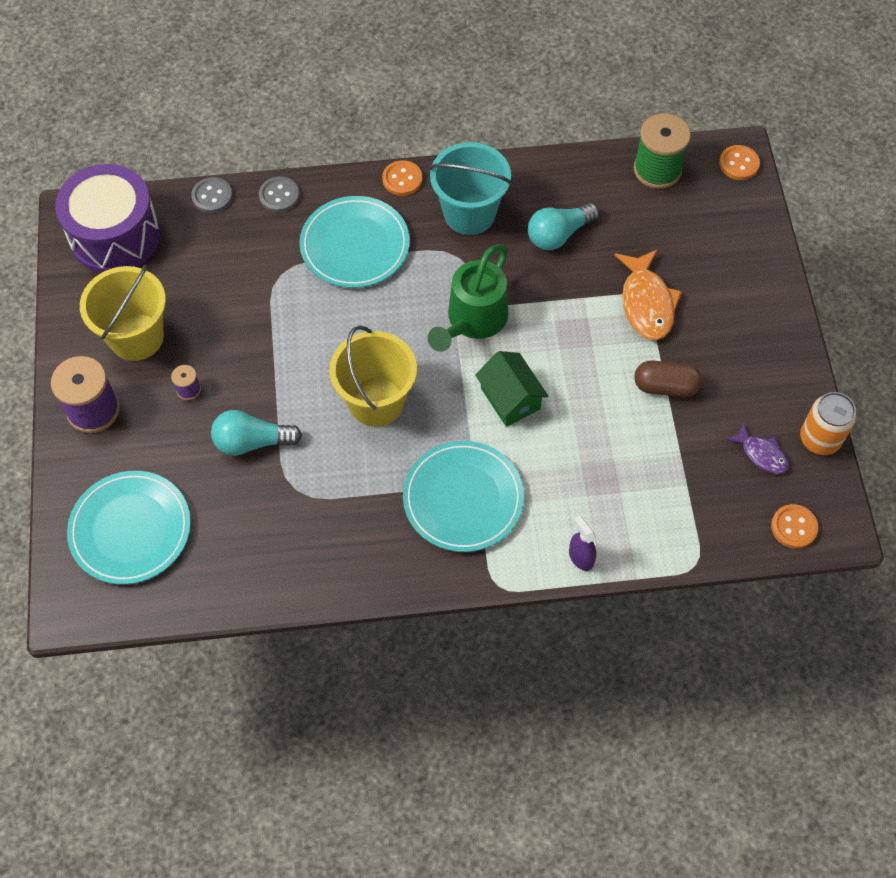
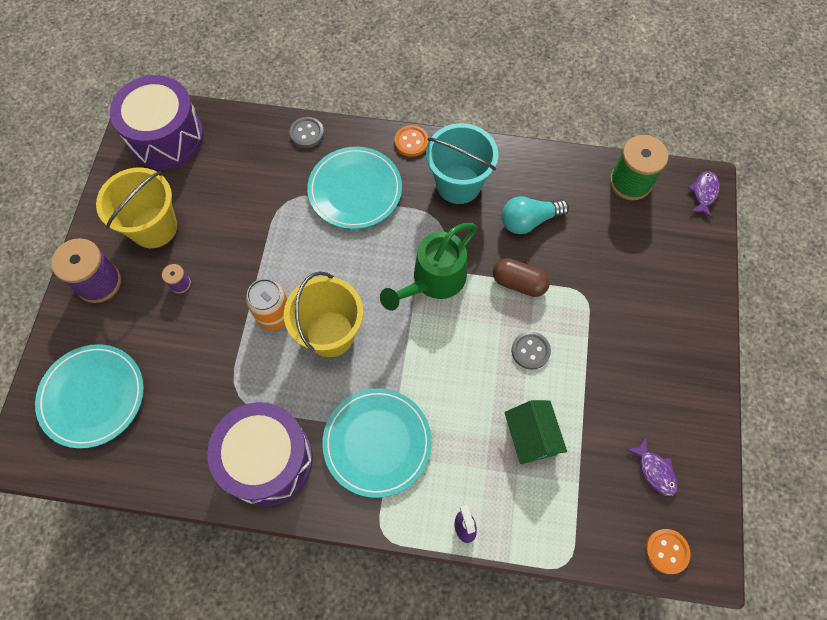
camera: 15 degrees right, 5 degrees up
(212, 196) = (253, 121): grey button -> grey button (530, 351)
(252, 442) = (216, 343): turquoise light bulb -> none
(349, 544) = (267, 460): none -> purple drum
(510, 398) = (445, 360): green house -> green house (531, 437)
(646, 303) = (588, 301): orange fish -> none
(665, 386) = (584, 383): brown capsule -> brown capsule (519, 283)
(739, 164) = (703, 193): orange button -> purple fish
(820, 439) = (712, 470): orange can -> orange can (274, 315)

